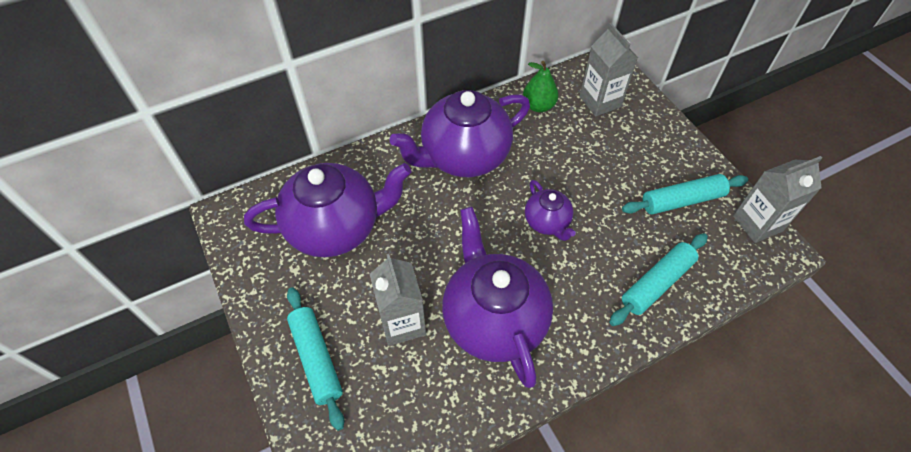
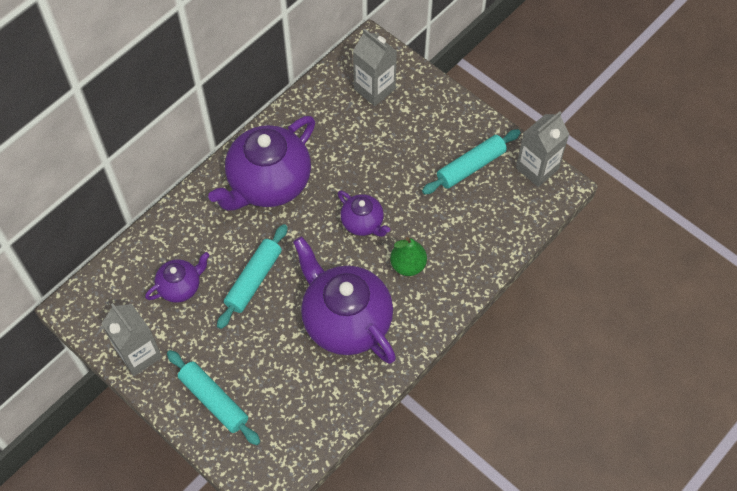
camera: 20 degrees left, 5 degrees up
(336, 227) = (180, 286): purple teapot -> purple teapot, size x0.50
(402, 323) = (272, 349): grey carton -> grey carton (139, 354)
(538, 106) = (319, 111): green pear -> green pear (408, 265)
(657, 283) = (468, 248): turquoise rolling pin -> turquoise rolling pin (254, 280)

